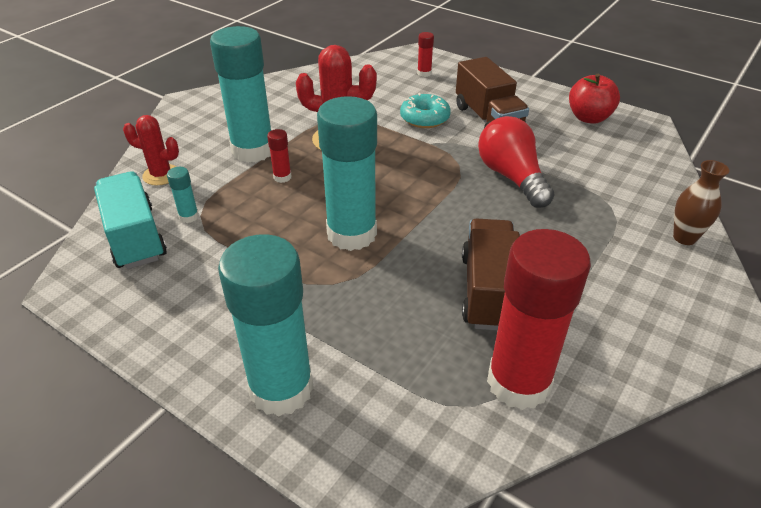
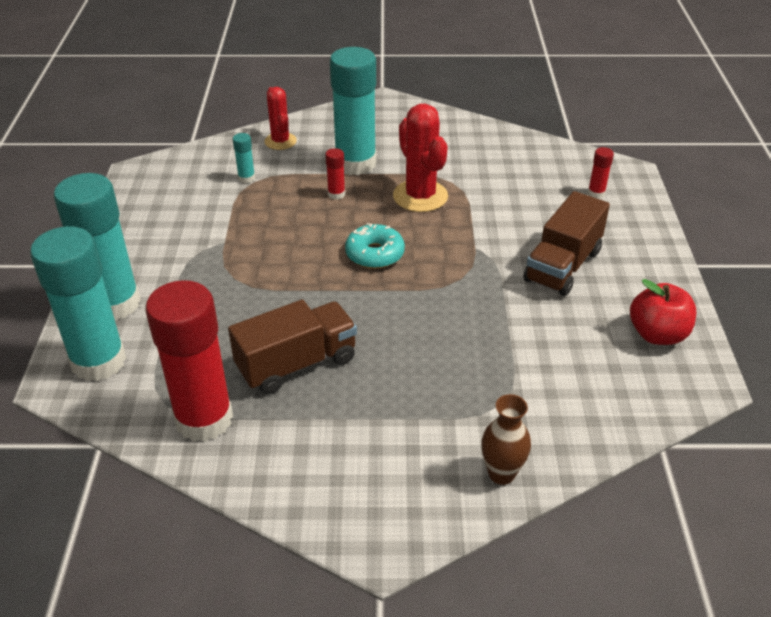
camera: 55 degrees right, 0 degrees up
(135, 237) = (204, 169): turquoise truck -> none
(351, 234) = (300, 261): turquoise glue stick -> turquoise glue stick (98, 361)
(424, 118) = (513, 227): turquoise donut -> turquoise donut (375, 254)
(511, 177) = (476, 318): red light bulb -> none

